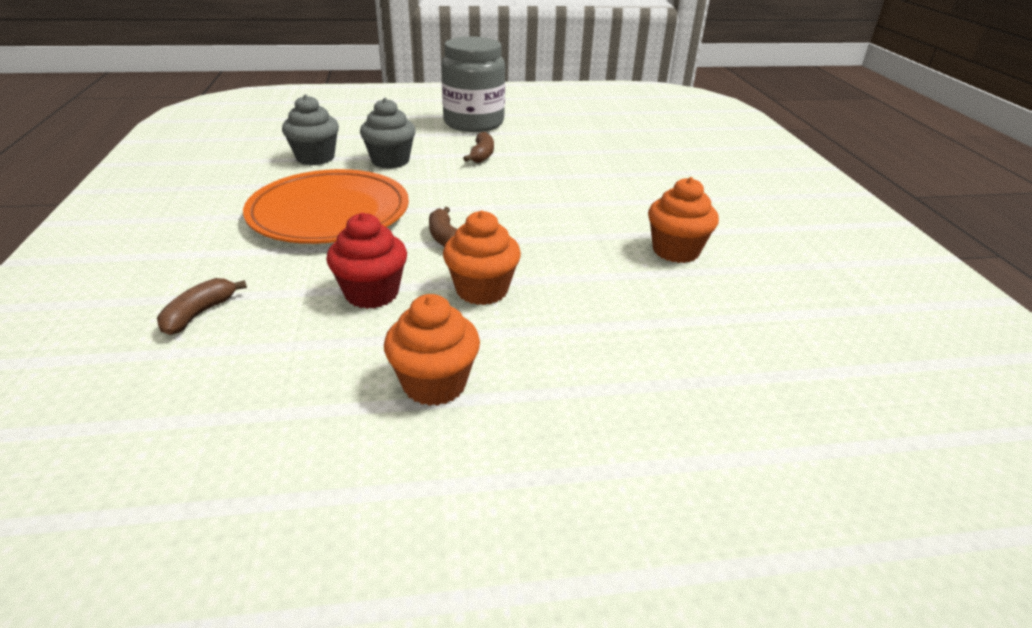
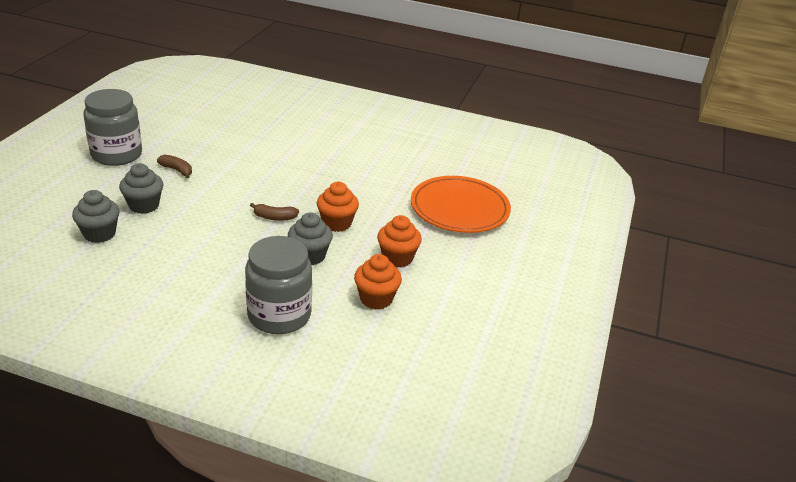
camera: 65 degrees left, 0 degrees up
(199, 314) = (279, 315): brown banana -> grey jar
(329, 213) = (200, 248): orange plate -> orange plate (459, 209)
(372, 293) = (309, 256): red cupcake -> grey cupcake
(676, 251) = (353, 159): orange cupcake -> orange cupcake (376, 299)

